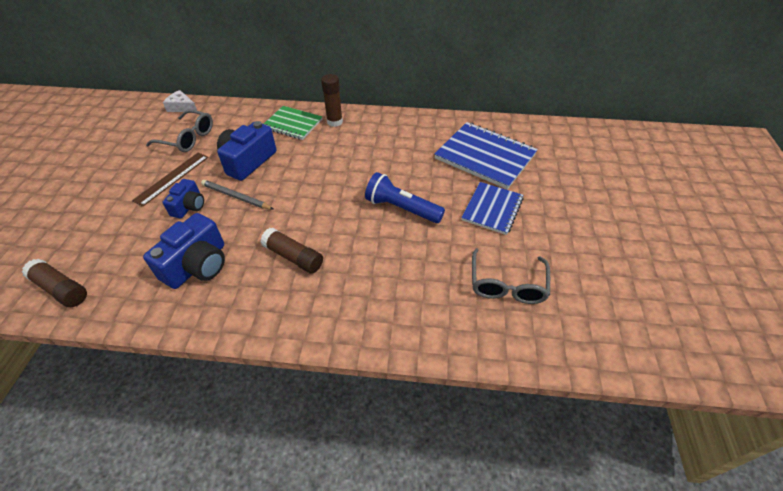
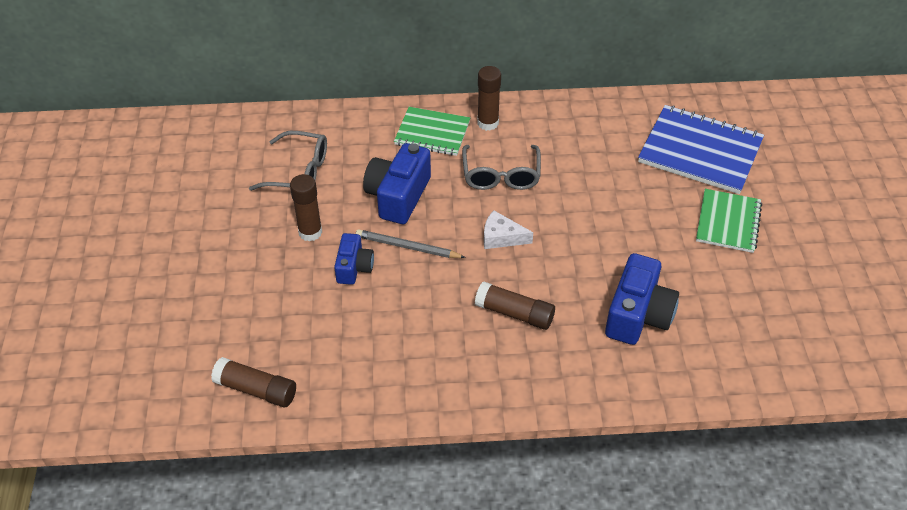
camera: 10 degrees left, 0 degrees up
(172, 178) = (310, 232): brown ruler -> brown glue stick
(182, 107) = (263, 124): white cheese -> white cheese (501, 237)
(197, 265) = (405, 339): blue camera -> blue camera (638, 315)
(402, 208) = (620, 235): blue flashlight -> none
(492, 209) = (728, 222): blue notebook -> green notebook
(507, 284) = (768, 311): grey glasses -> grey glasses (501, 175)

